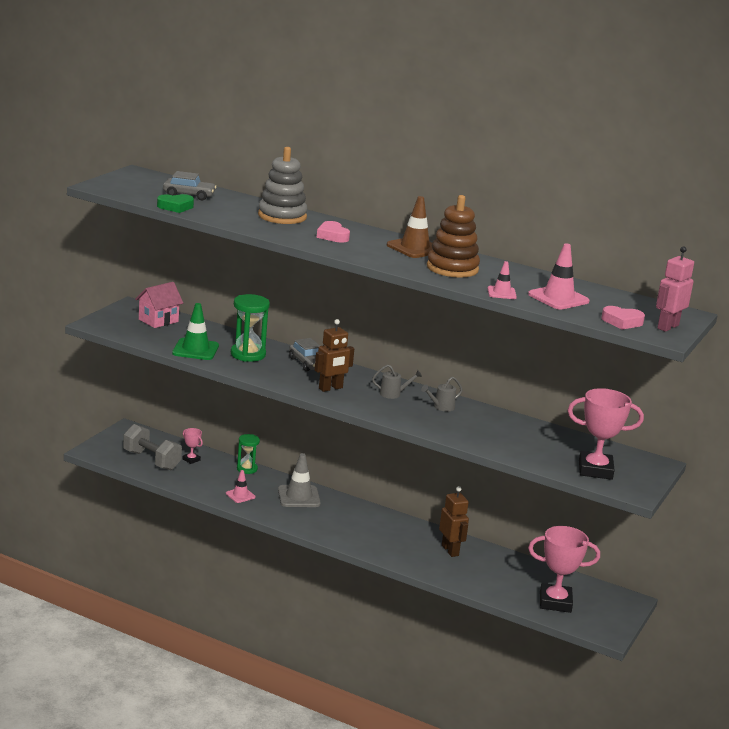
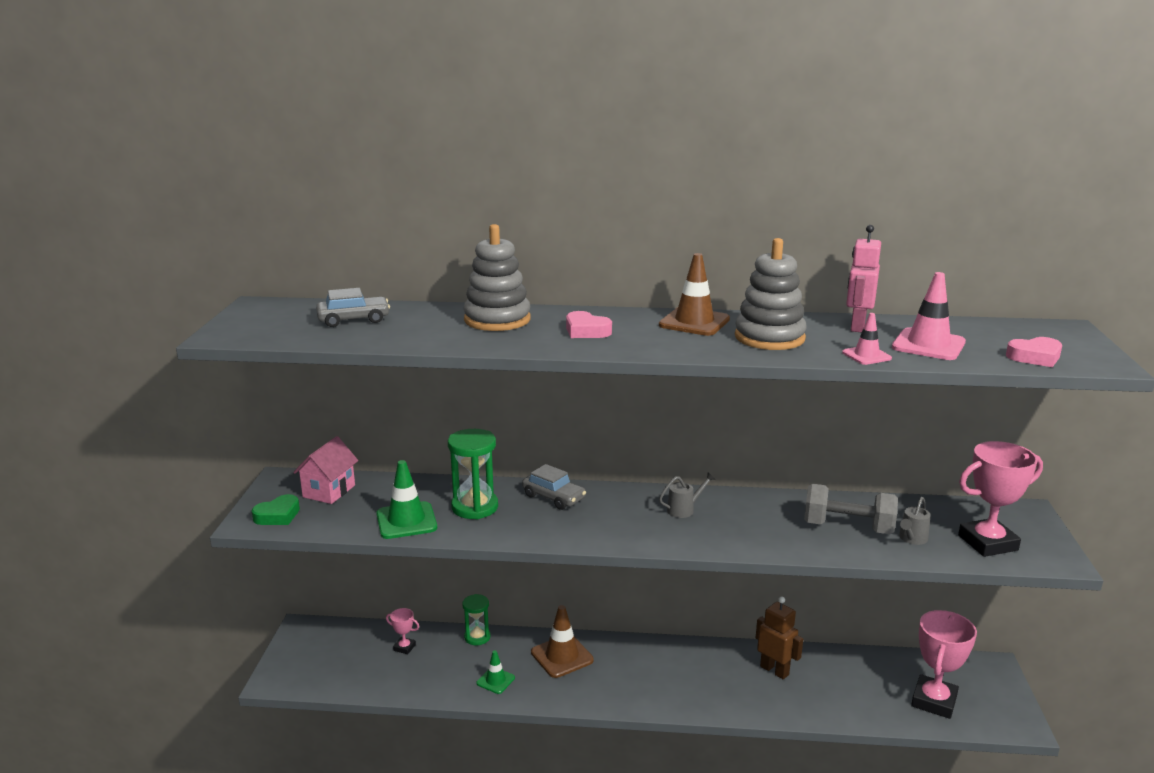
camera: 20 degrees left, 0 degrees up
(151, 460) = (357, 666): grey dumbbell -> grey dumbbell (847, 528)
(175, 207) = (352, 340): green heart -> green heart (278, 515)
(240, 495) = (495, 680): pink traffic cone -> green traffic cone
(299, 497) = (562, 656): grey traffic cone -> brown traffic cone
(331, 388) = (610, 525): brown robot -> none
(441, 407) = (750, 510): grey watering can -> grey watering can (911, 539)
(452, 268) = (769, 337): brown stacking toy -> grey stacking toy
(555, 602) = (934, 701): pink trophy -> pink trophy turned 45 degrees counterclockwise
(667, 327) = (1082, 350): pink robot -> pink robot (857, 326)

